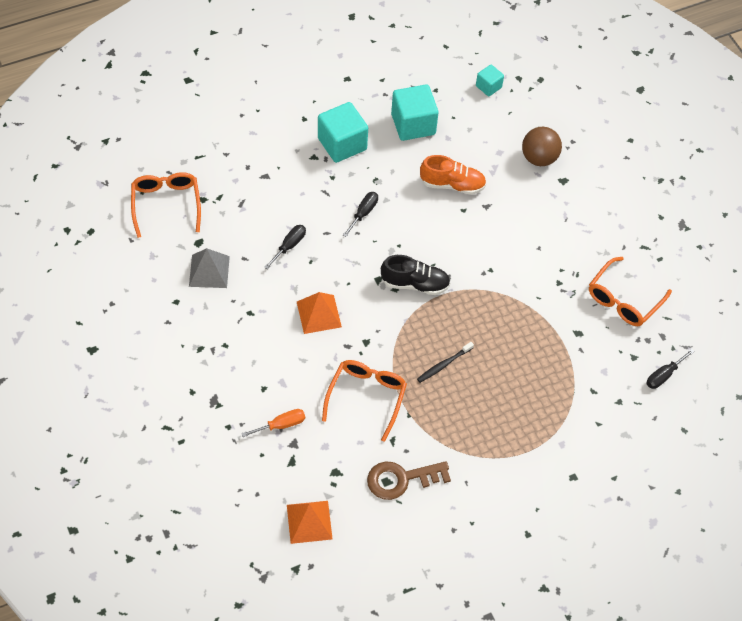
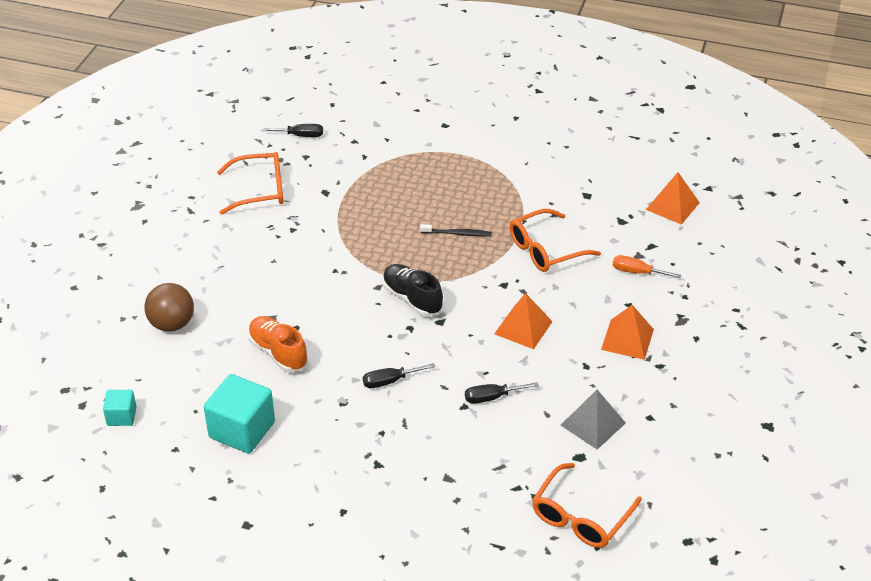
camera: 135 degrees left, 15 degrees down
(239, 355) = (627, 339): none -> orange pyramid
(342, 144) = (335, 458): turquoise cube -> none
(401, 479) = (574, 190): brown key -> none

